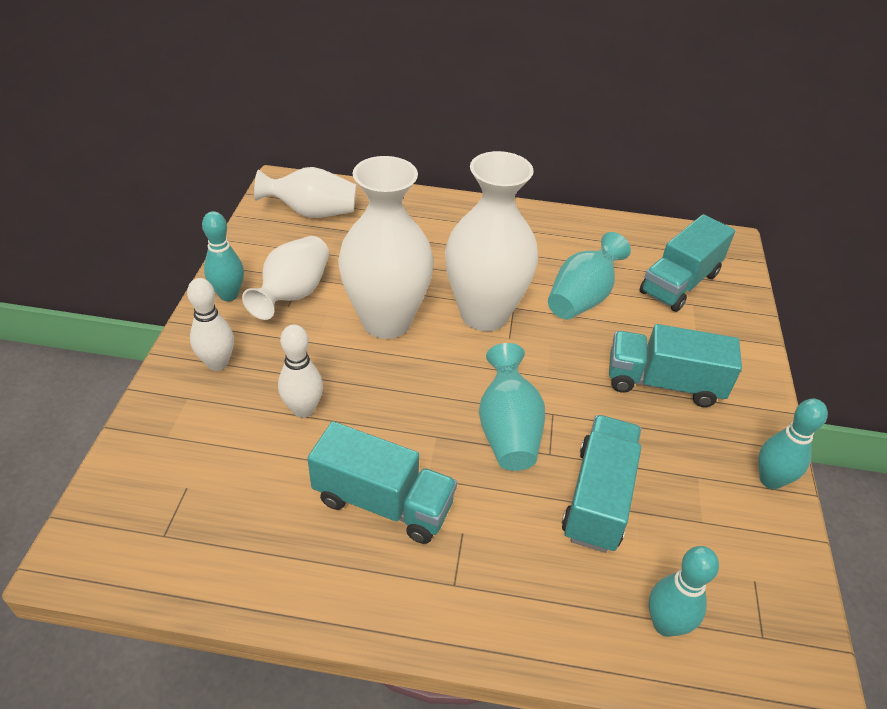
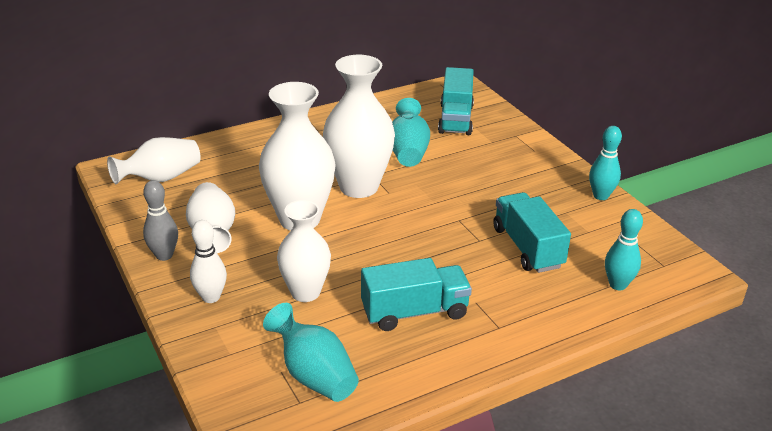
camera: 35 degrees left, 10 degrees down
(229, 295) = (164, 255): turquoise bowling pin -> grey bowling pin
(303, 409) = (305, 292): white bowling pin -> white vase
(508, 430) = (443, 240): turquoise vase -> turquoise vase (314, 375)
(663, 383) = (501, 175): turquoise truck -> none

